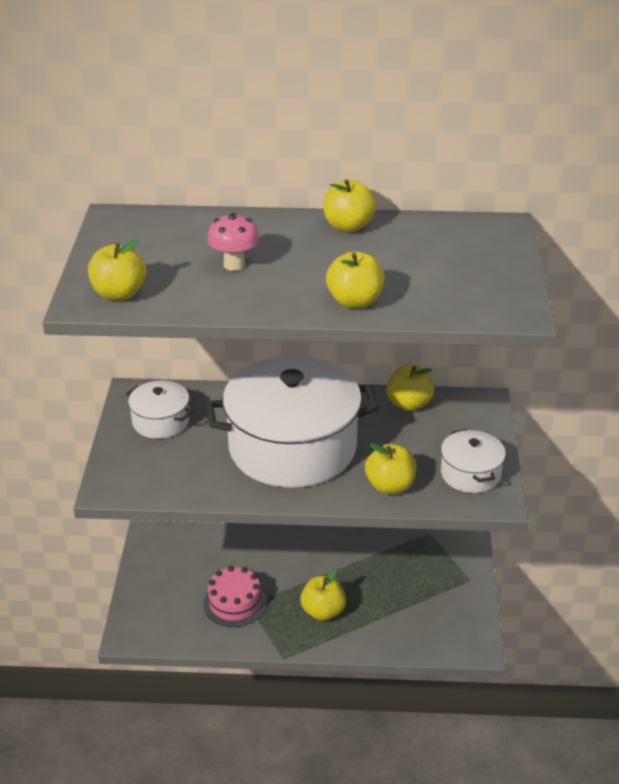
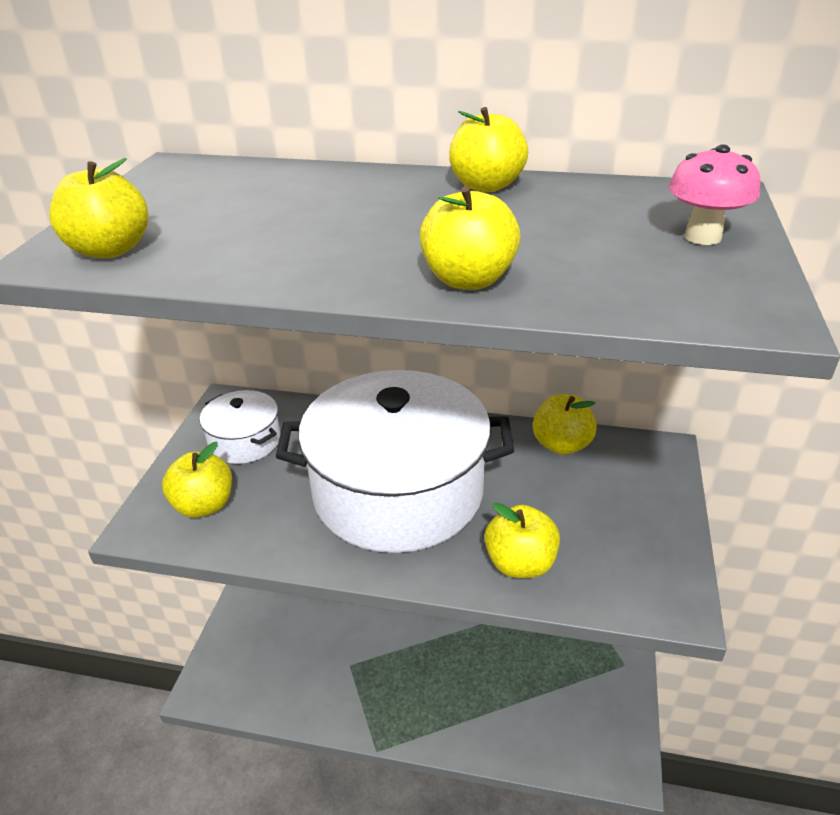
camera: 10 degrees right, 0 degrees up
(234, 265) = (301, 223): pink mushroom -> pink mushroom (702, 237)
(235, 603) = (335, 661): pink cake -> none
(323, 611) = (437, 687): yellow apple -> yellow apple (204, 505)
(470, 474) = (639, 556): white pot -> none

